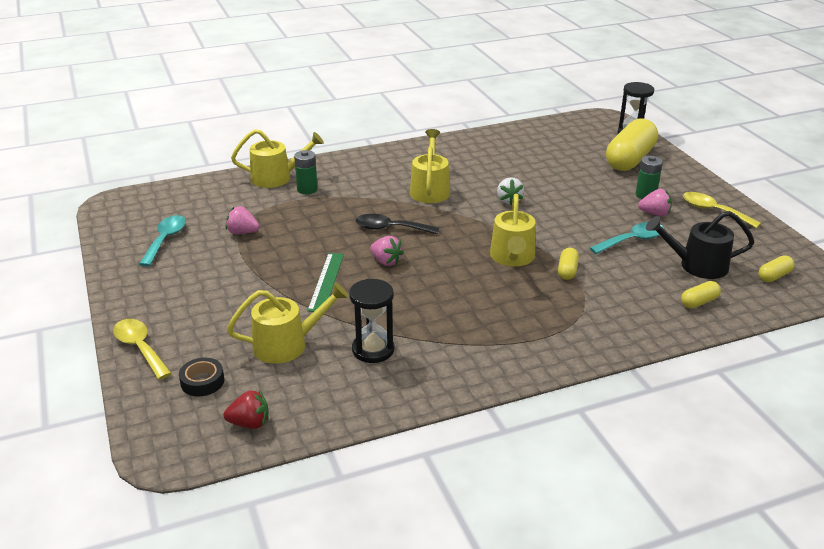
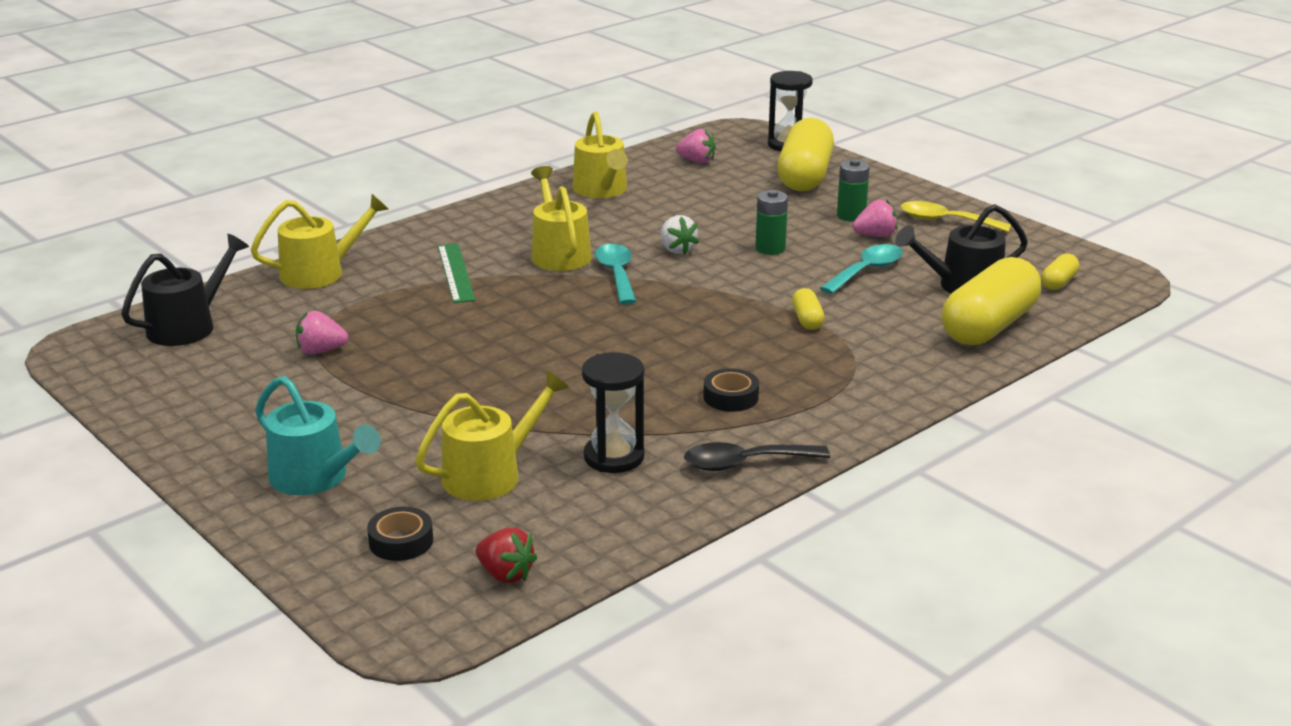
camera: 20 degrees left, 5 degrees down
(140, 348) = (275, 521): yellow spoon -> none
(165, 240) = (207, 380): turquoise spoon -> turquoise spoon (616, 274)
(179, 200) = (188, 326): none -> black watering can
(182, 322) = (315, 478): none -> turquoise watering can
(250, 423) = (505, 574): red strawberry -> red strawberry turned 60 degrees clockwise
(307, 189) = (378, 281): green battery -> green battery (770, 248)
(326, 281) = (491, 390): green ruler -> green ruler (456, 272)
(386, 261) = (558, 351): pink strawberry -> pink strawberry (697, 161)
(390, 228) = (536, 310): black spoon -> black spoon (745, 463)
(478, 320) = (731, 397): none -> black tape
(512, 257) = (726, 317): yellow watering can -> yellow watering can (602, 190)
(699, 302) = (988, 326): yellow capsule -> yellow capsule, size x2.28

